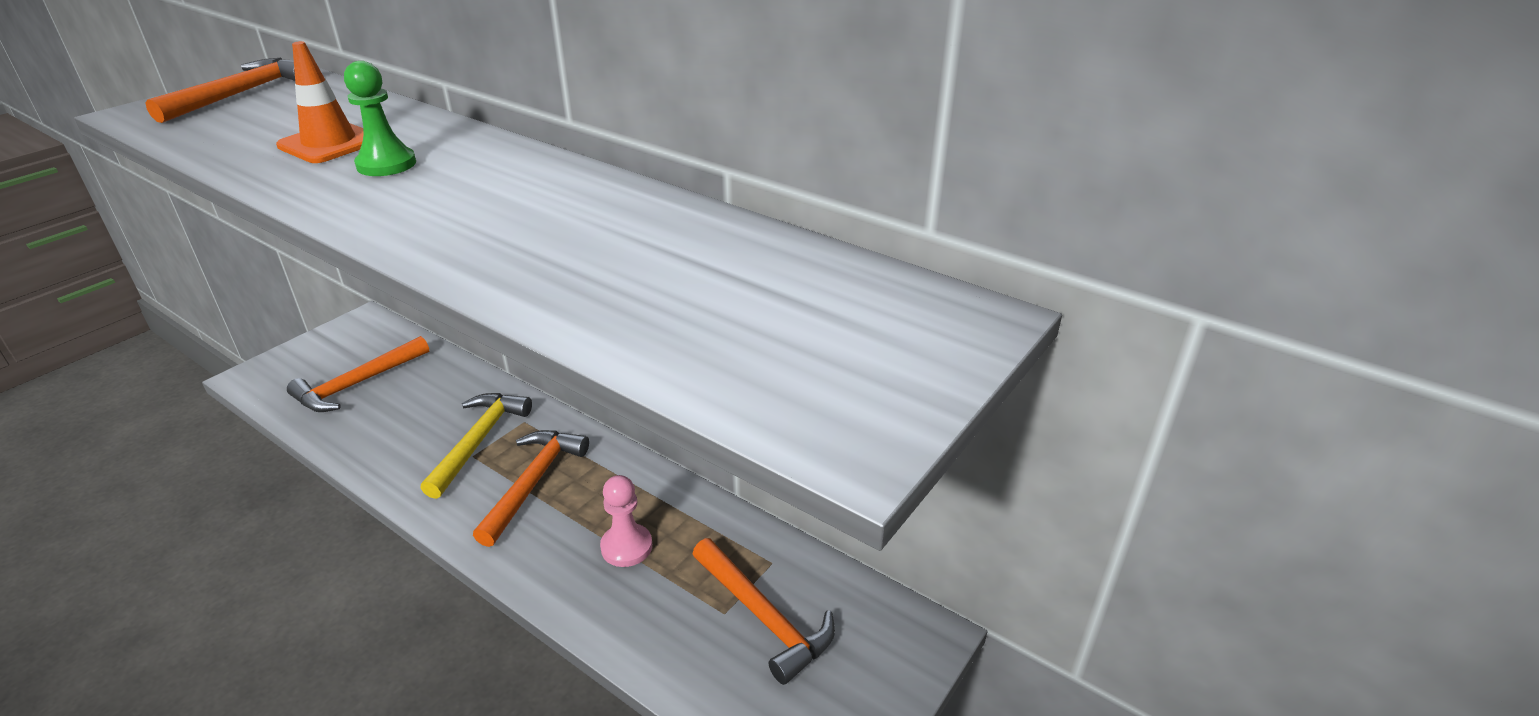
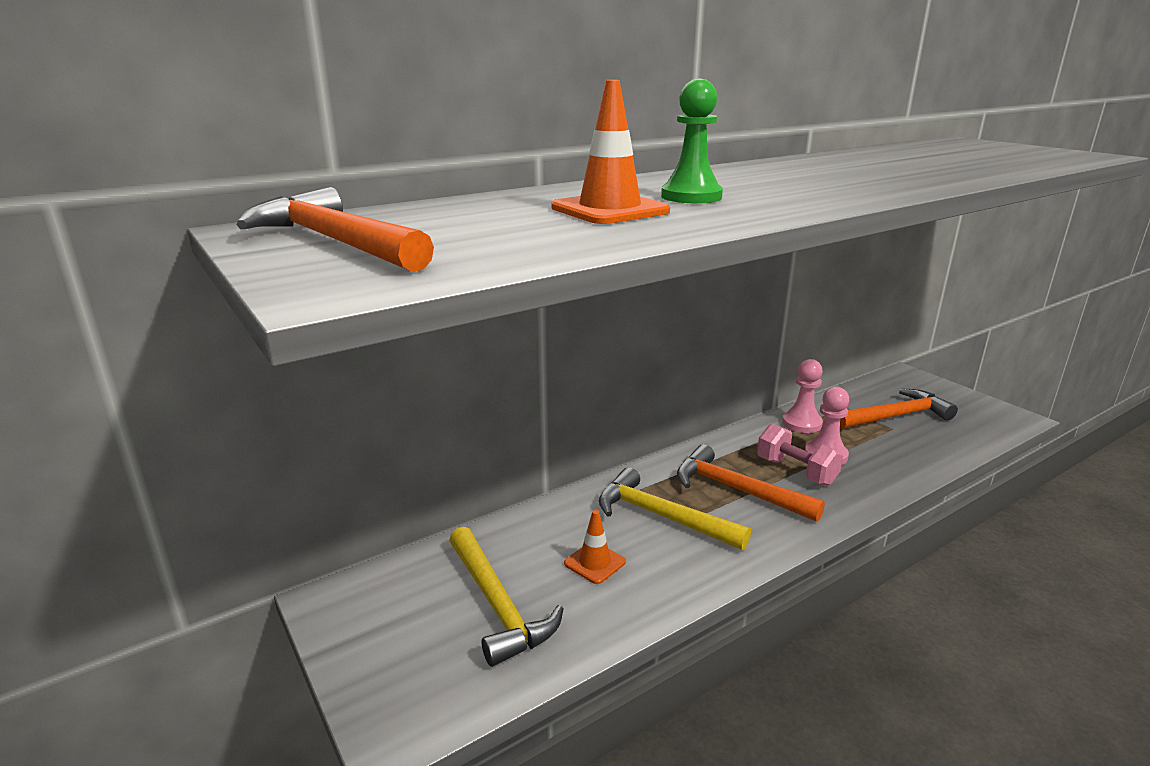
camera: 70 degrees left, 10 degrees down
(357, 384) = (497, 605): orange hammer -> yellow hammer
(408, 417) = (594, 562): none -> orange traffic cone
(582, 523) = (796, 471): none -> pink dumbbell
(702, 522) = (801, 423): none -> pink pawn

